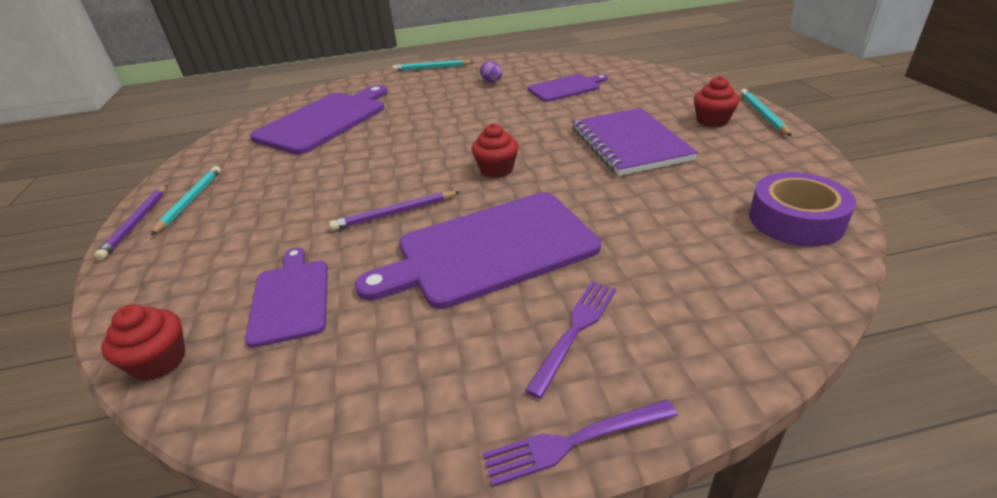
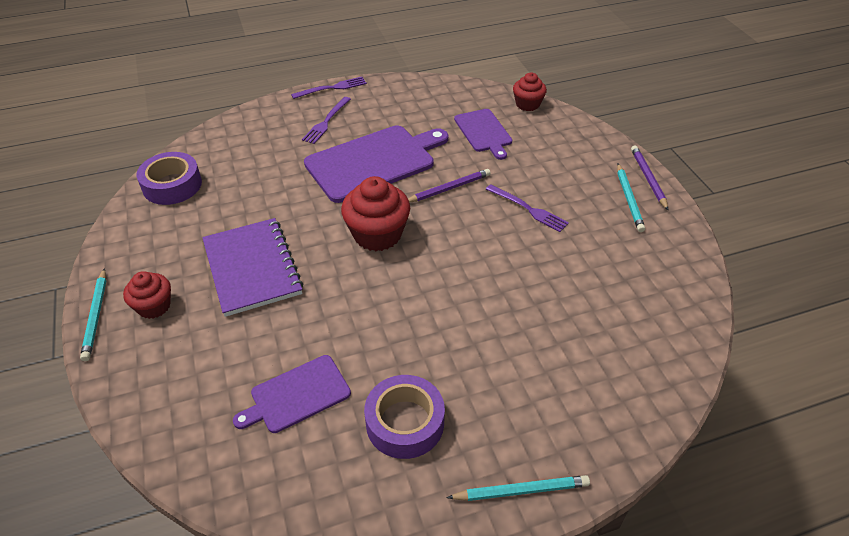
camera: 170 degrees right, 10 degrees up
(313, 191) = (529, 209): none -> purple fork
(325, 121) = (599, 321): purple cutting board -> none
(492, 82) = (405, 422): purple egg -> purple tape
(496, 169) = (377, 234): red cupcake -> red cupcake, size x1.65

